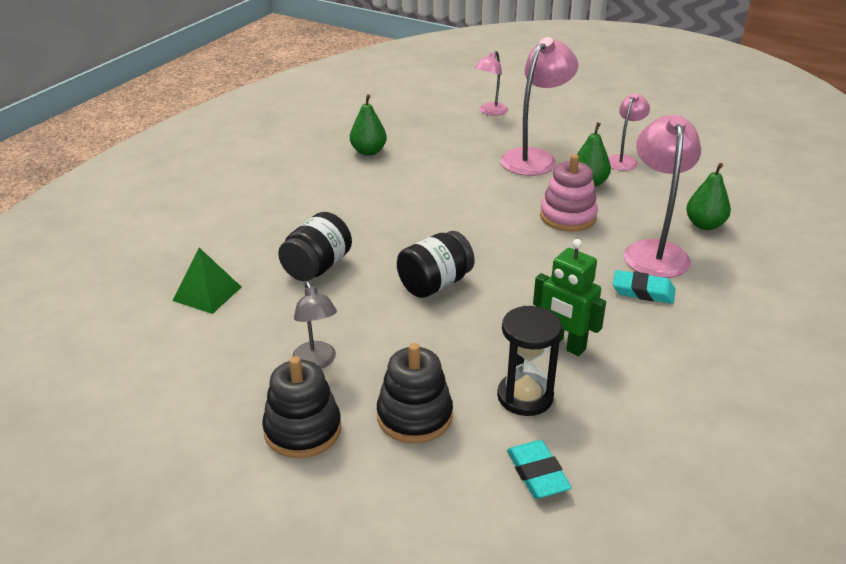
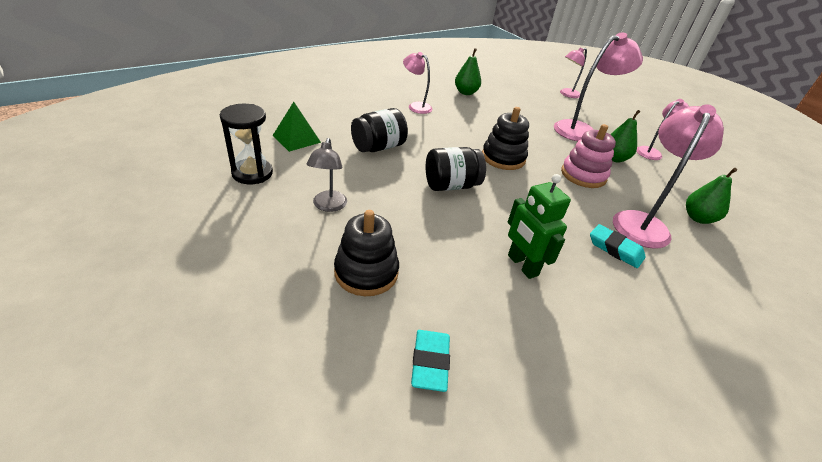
camera: 20 degrees right, 5 degrees up
(302, 430) = (280, 248): black stacking toy -> black stacking toy (503, 158)
(321, 194) = (416, 106): none -> pink lamp
(525, 396) = (463, 293): black hourglass -> black hourglass (252, 173)

